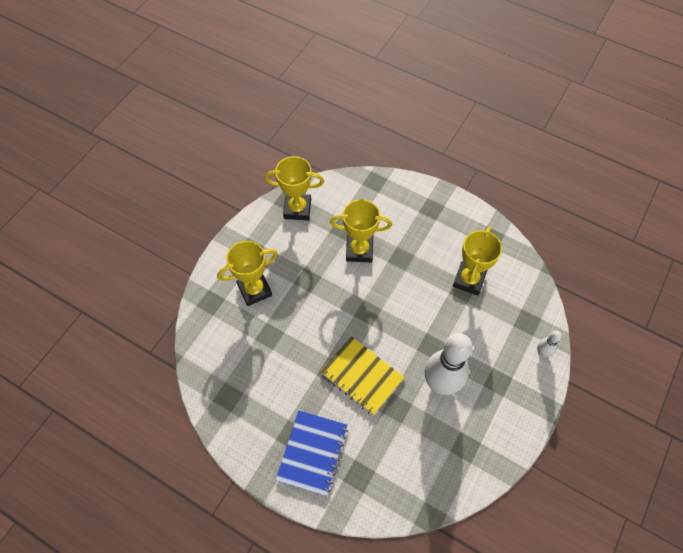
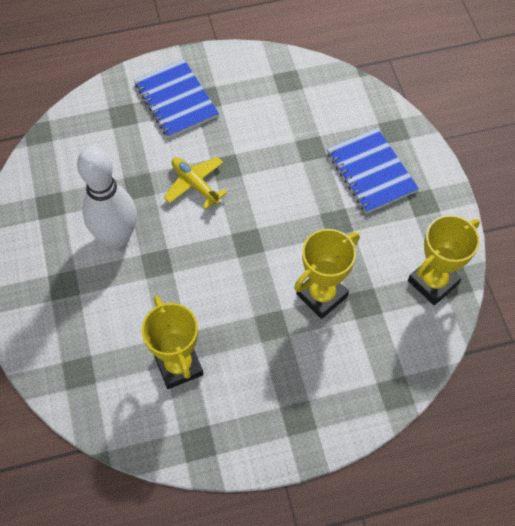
camera: 135 degrees right, 0 degrees up
(254, 290) = (371, 172): yellow trophy -> blue notebook
(361, 376) = (195, 184): yellow notebook -> yellow plane
(542, 352) = (39, 352): white bowling pin -> none

